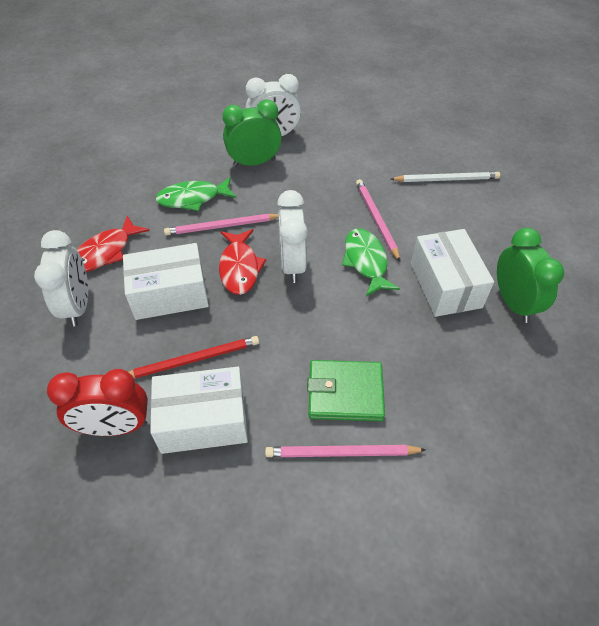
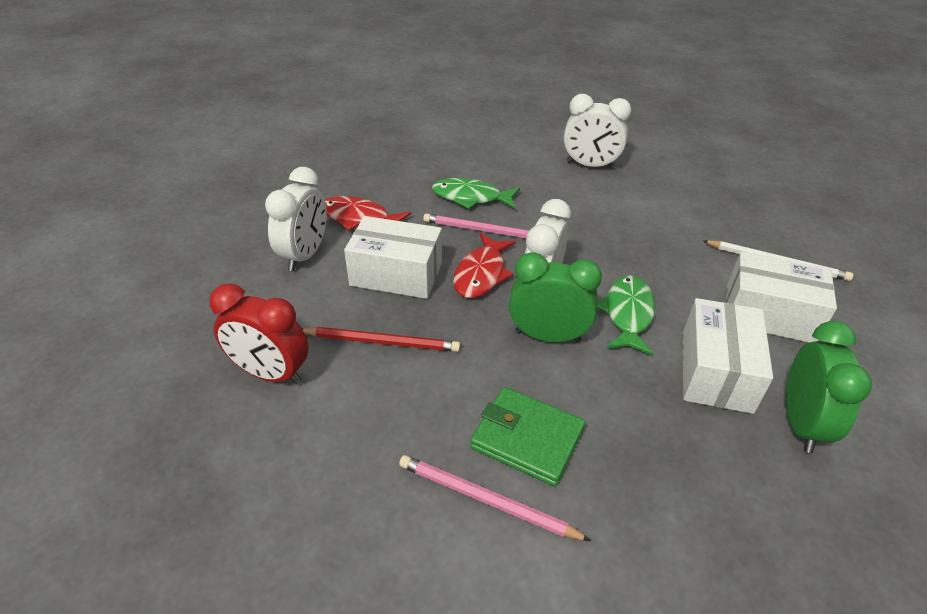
camera: 25 degrees right, 10 degrees down
(106, 252) = (358, 218): red fish -> red fish turned 45 degrees clockwise
(203, 420) = (357, 403): white box -> white box (769, 314)
(254, 162) = (554, 183): green clock -> green clock (548, 336)
(376, 219) = (664, 276): pink pencil -> none

